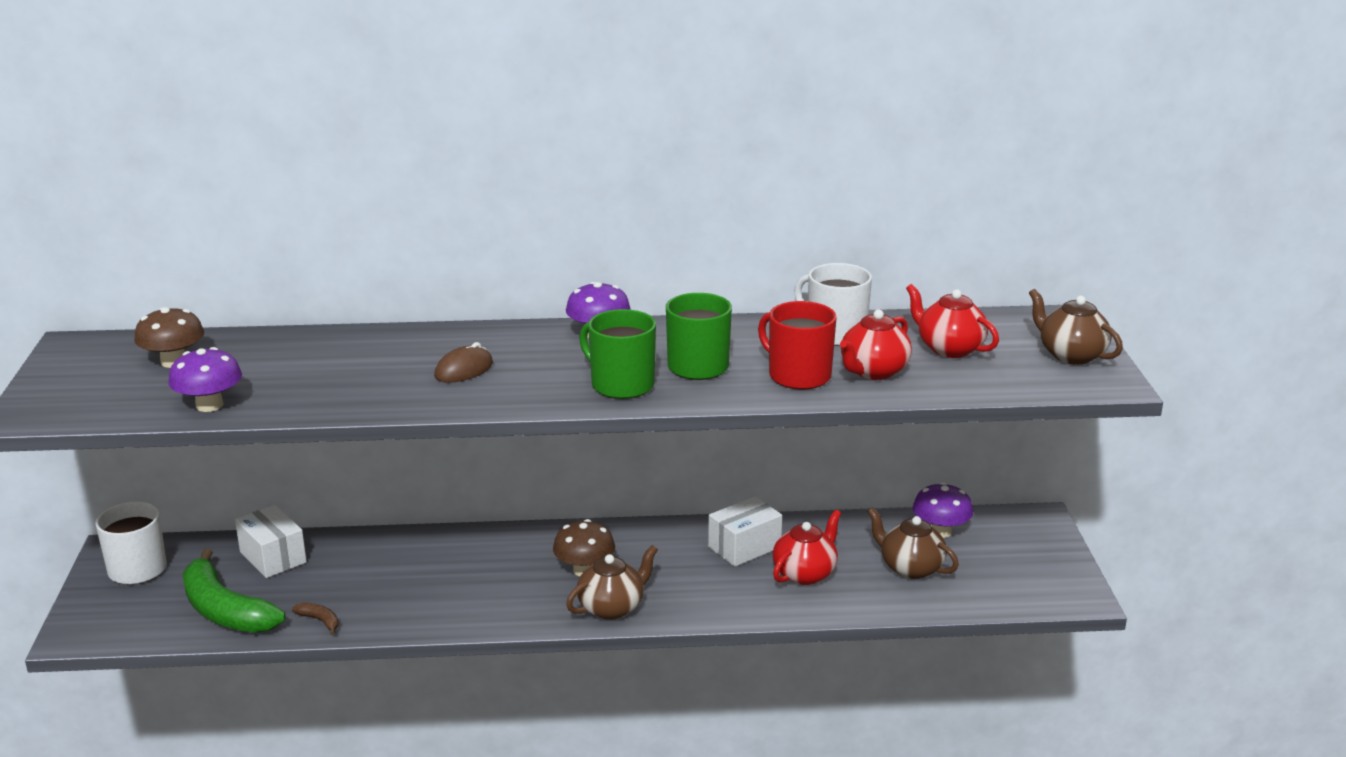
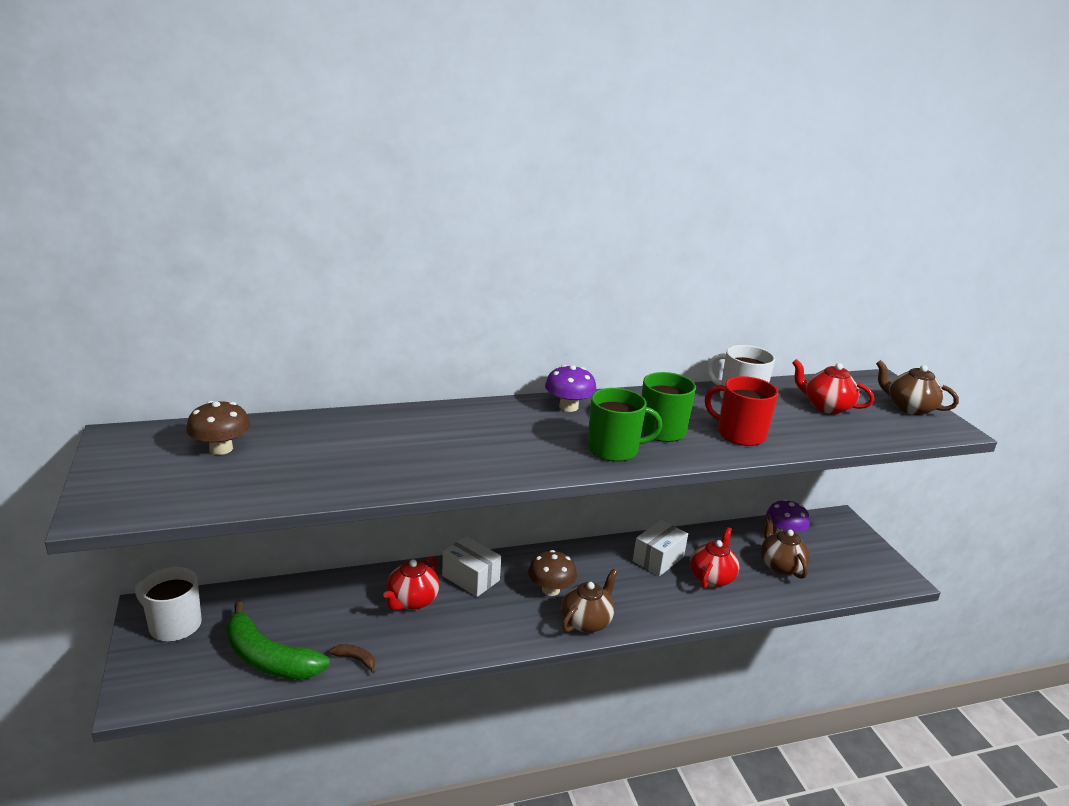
camera: 15 degrees left, 0 degrees up
(209, 405) = (274, 490): purple mushroom -> none
(273, 557) = (293, 602): white box -> white box (471, 578)
(464, 370) = (480, 443): brown mouse -> none
(621, 385) = (614, 449): green mug -> green mug turned 150 degrees clockwise
(873, 371) = (789, 428): red teapot -> red teapot (411, 601)
(910, 568) = (780, 565): brown teapot -> brown teapot turned 45 degrees clockwise

